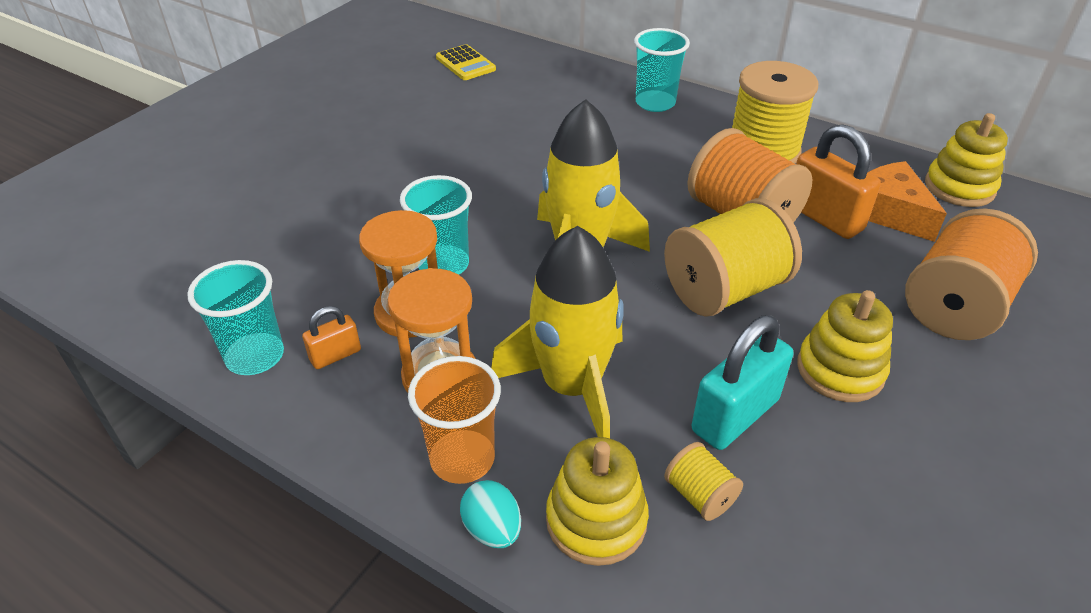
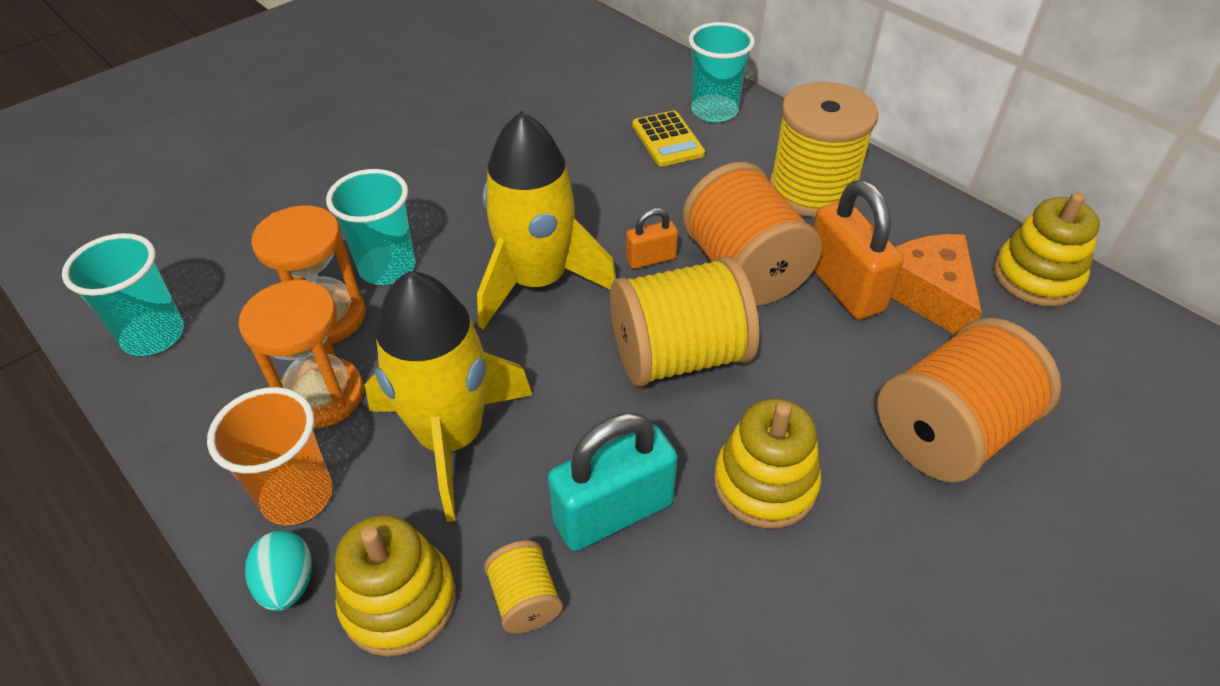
camera: 15 degrees right, 5 degrees up
(335, 355) = (230, 350): orange padlock -> orange padlock (651, 259)
(465, 64) = (526, 34): yellow calculator -> yellow calculator (667, 140)

